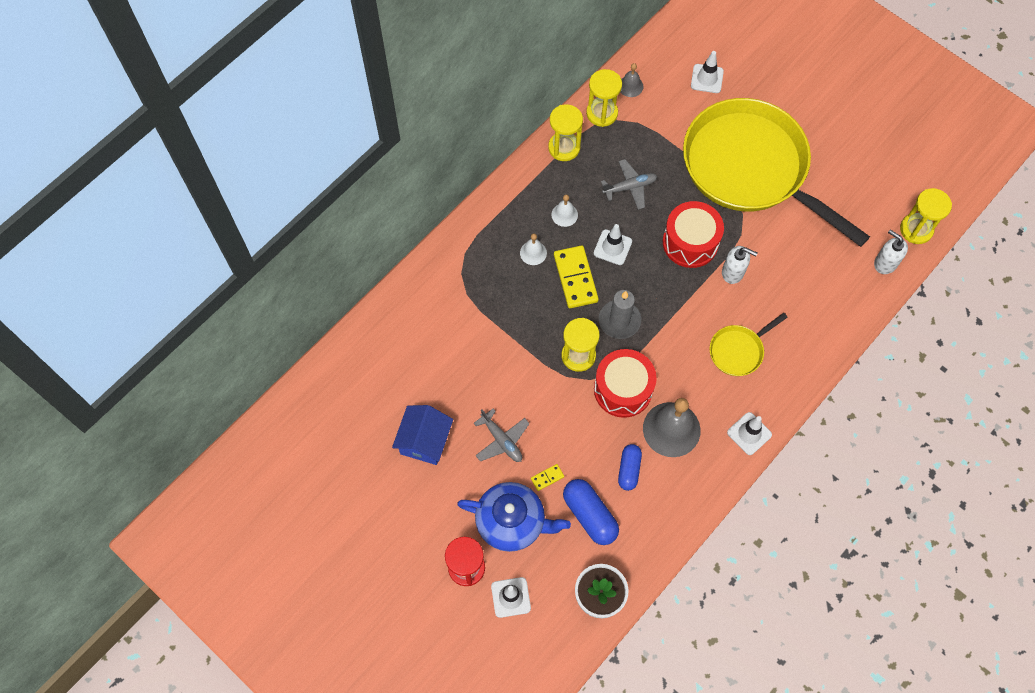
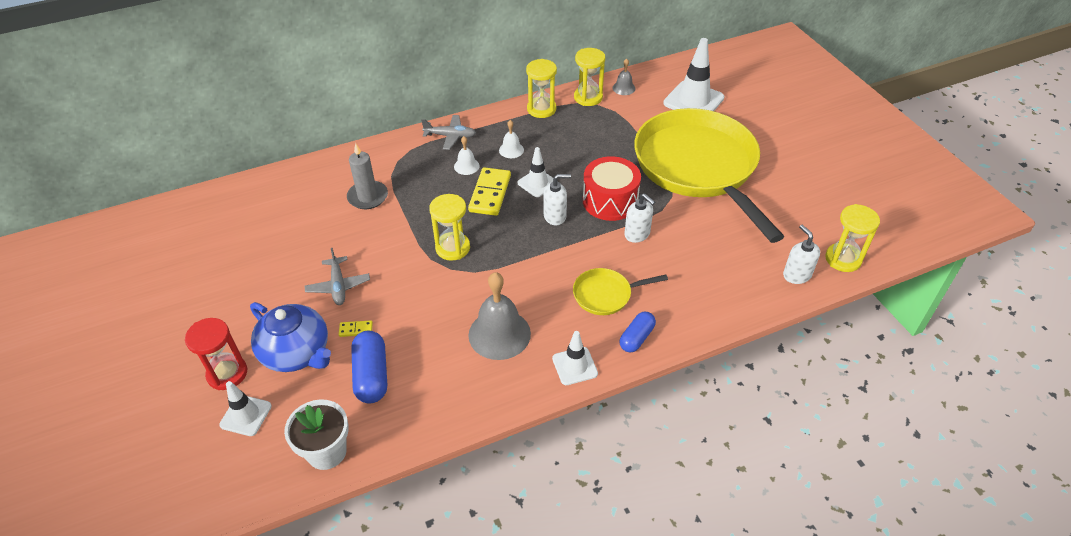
camera: 25 degrees right, 20 degrees down
(424, 441) = (273, 263): blue house -> none
(619, 320) = (507, 235): grey candle -> grey candle (368, 197)
(623, 389) = (475, 286): red drum -> none
(629, 469) = (436, 352): blue capsule -> blue capsule (636, 338)
(630, 187) = (580, 149): grey plane -> grey plane (450, 136)
(650, 281) = (555, 216): none -> white soap dispenser
(707, 79) = (693, 100): white traffic cone -> white traffic cone, size x1.72

